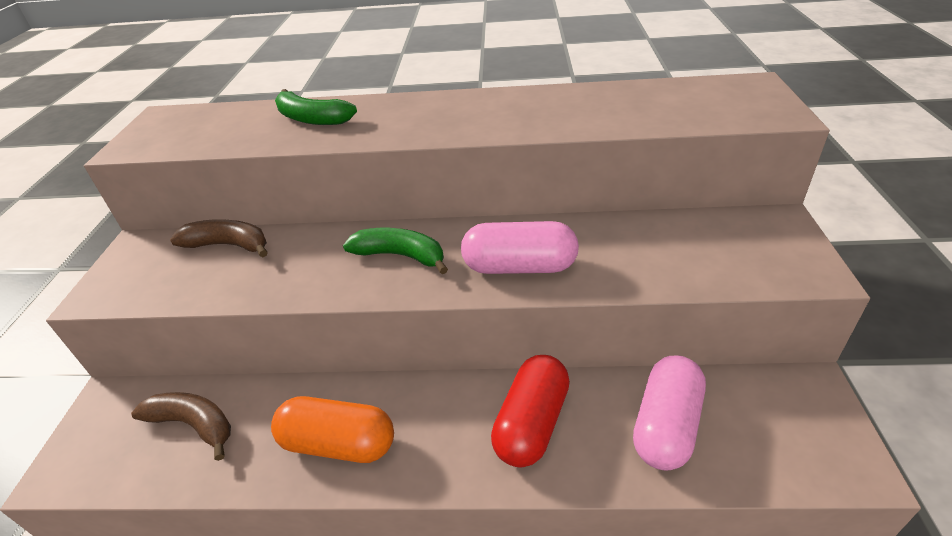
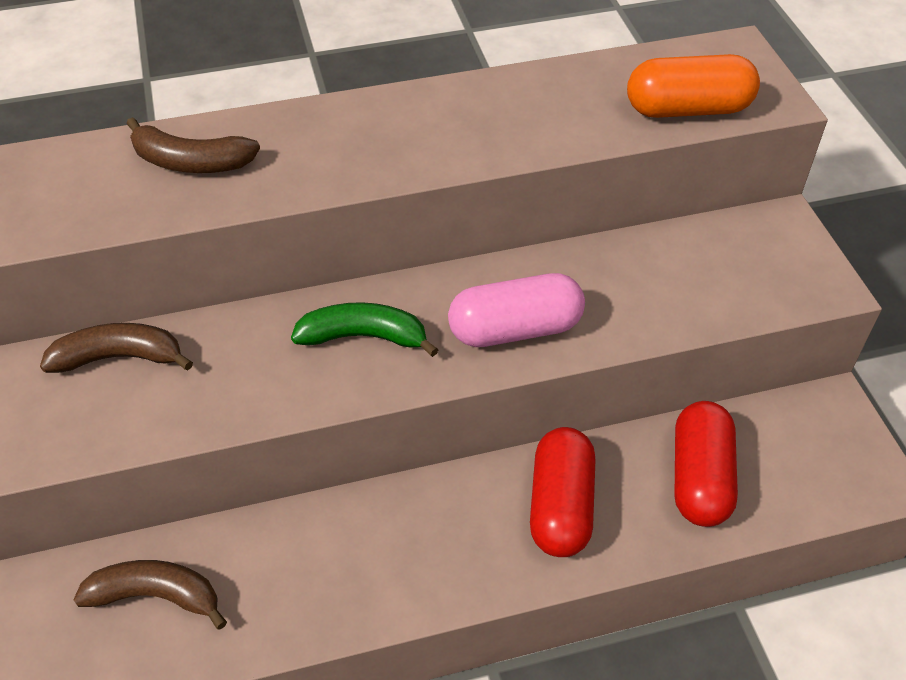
camera: 20 degrees left, 10 degrees up
(312, 119) = (191, 162): green banana -> brown banana
(338, 444) = (351, 577): orange capsule -> orange capsule (688, 109)
(666, 425) = (700, 478): pink capsule -> red capsule

